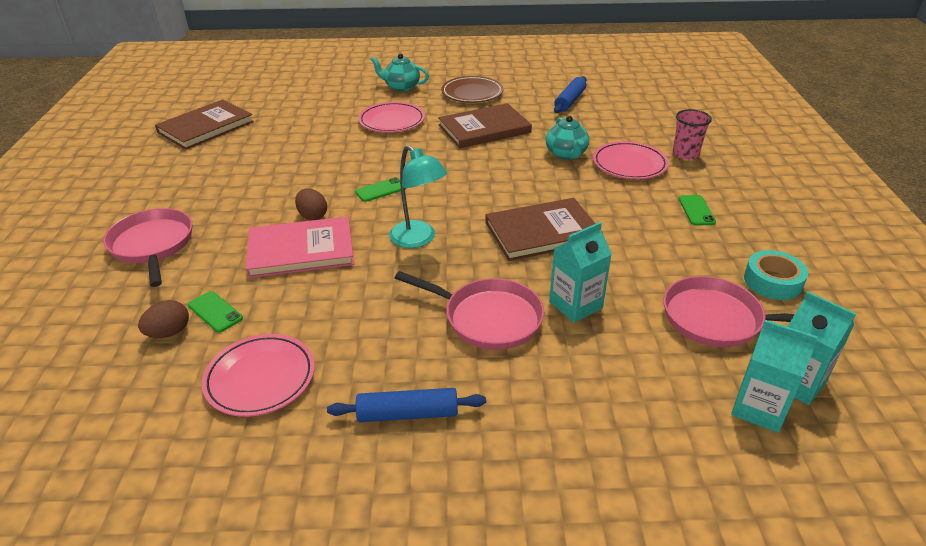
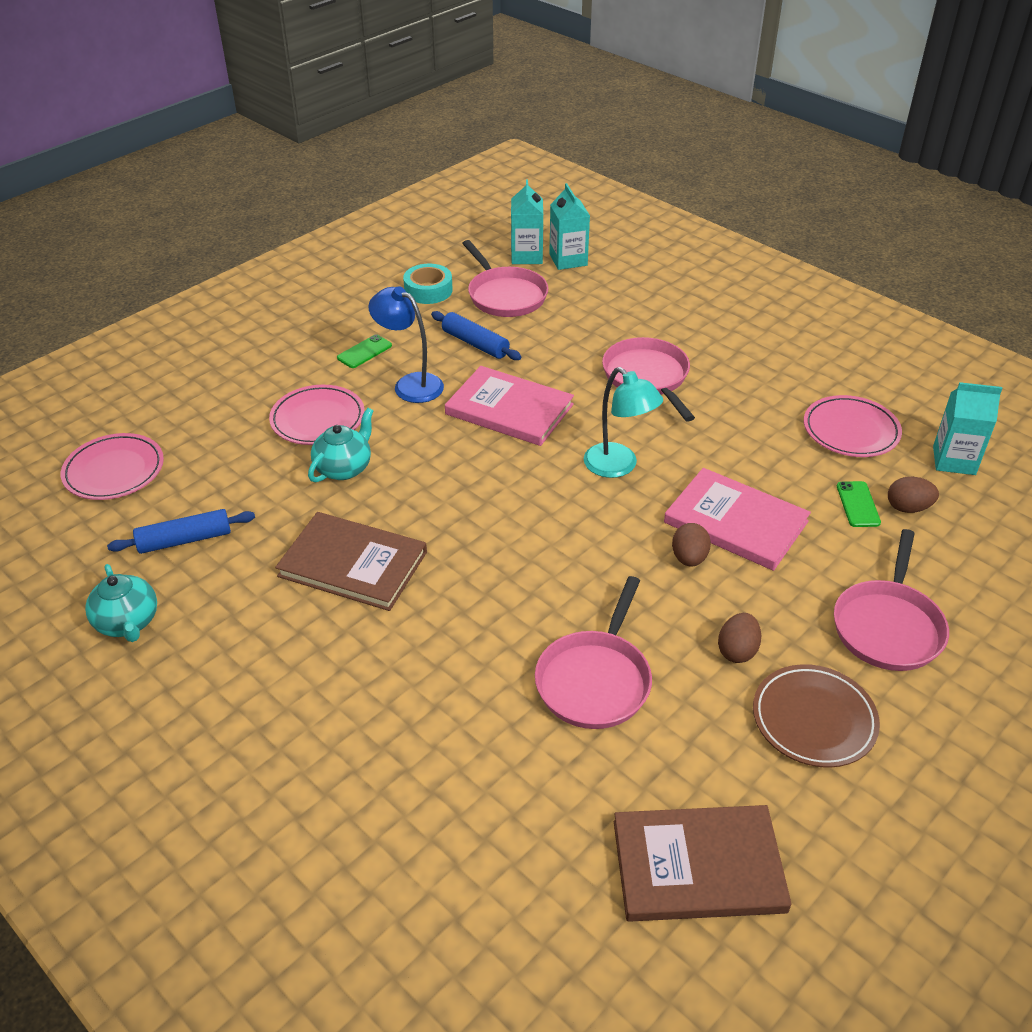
camera: 135 degrees left, 5 degrees up
(243, 191) = (737, 651): none -> brown egg
(309, 150) = (595, 680): none -> pink pan
(380, 190) = (585, 547): green phone -> none
(392, 121) = (430, 664): pink plate -> pink plate (114, 471)
(401, 87) = (309, 747): turquoise teapot -> turquoise teapot (128, 623)
(407, 414) = (767, 359): blue rolling pin -> blue rolling pin (475, 344)
(418, 239) = (618, 467): turquoise lamp -> turquoise lamp turned 135 degrees clockwise
(472, 93) = (251, 648): brown plate -> brown plate (814, 719)
(542, 232) = (509, 409): brown book -> pink book
(575, 305) = (576, 351): turquoise carton -> turquoise carton (954, 460)
(627, 210) = (410, 384): none -> blue lamp
(685, 154) = (251, 397): pink cup -> none

